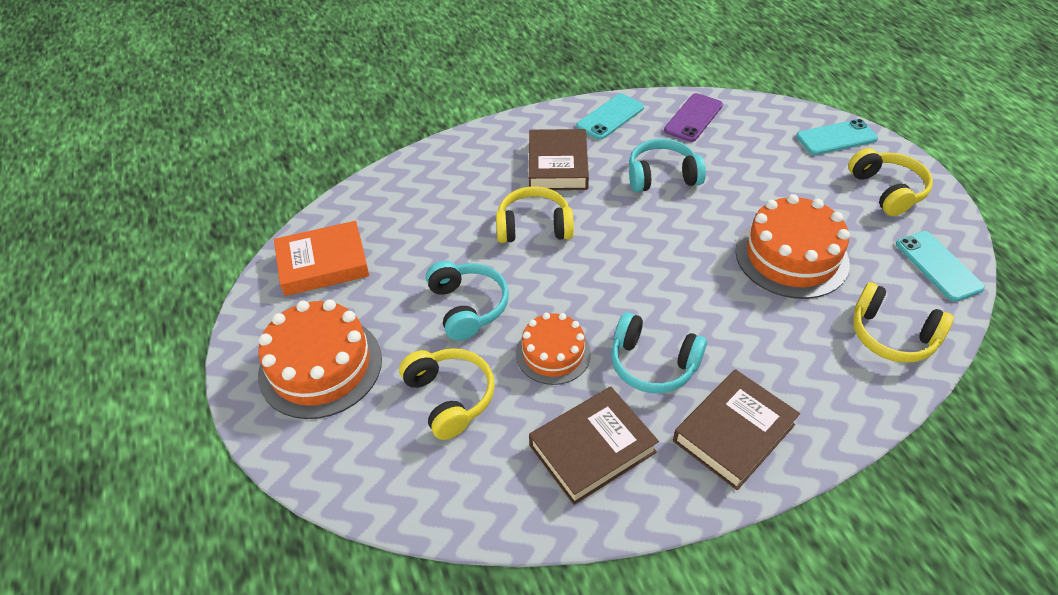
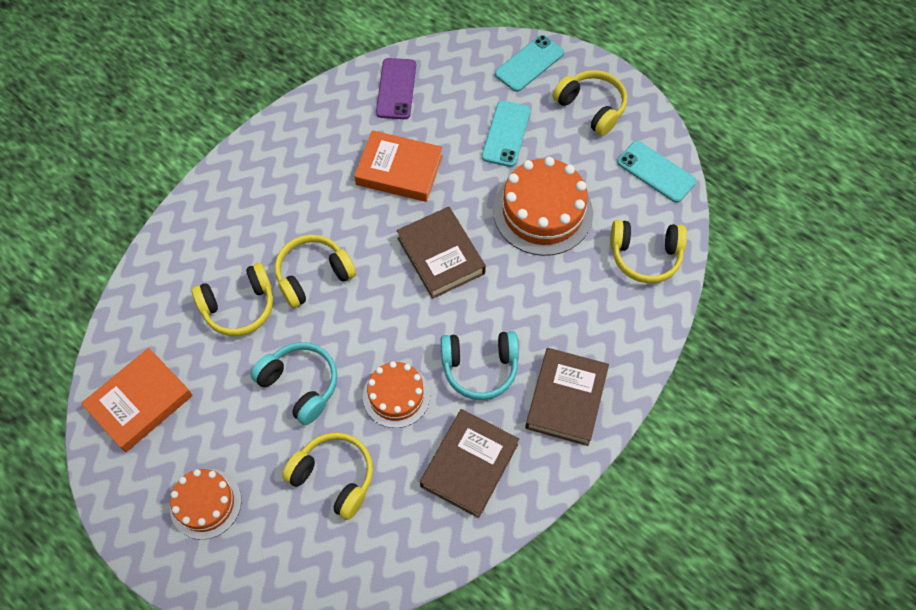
camera: 30 degrees left, 15 degrees up
(320, 366) = (205, 503): orange cake -> orange cake, size x0.62
(453, 226) = (239, 307): none -> yellow headphones
(557, 165) = (299, 197): brown book -> brown book (440, 256)
(610, 117) = (319, 118): turquoise phone -> turquoise phone (506, 134)
(662, 176) = (399, 170): turquoise headphones -> orange book

